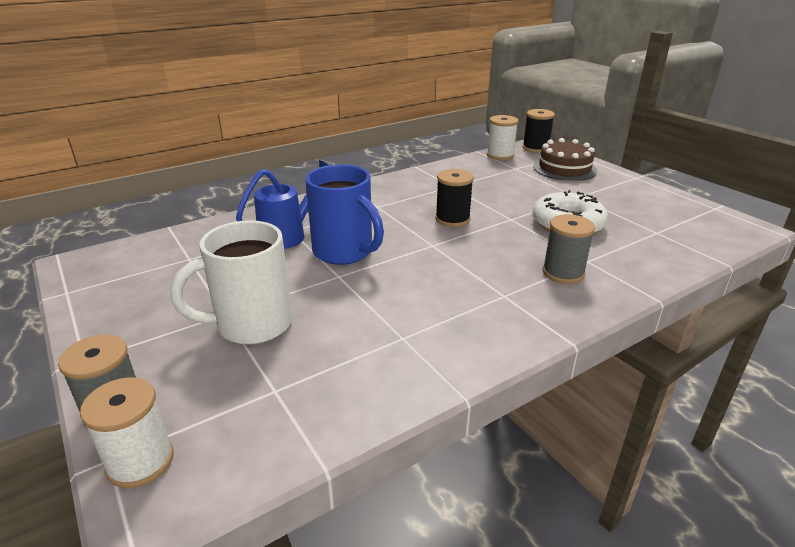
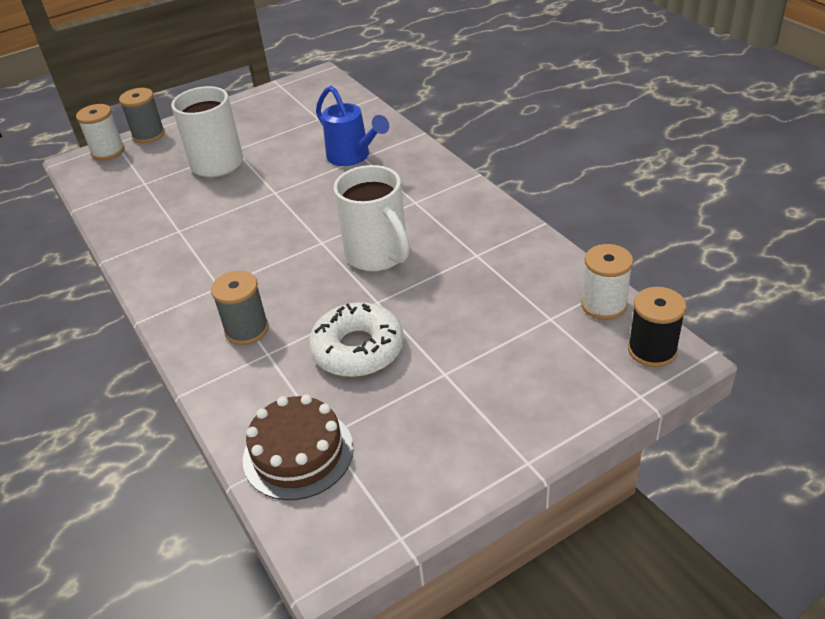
camera: 95 degrees right, 10 degrees up
(344, 252) = (314, 191): blue mug -> none
(452, 219) = (378, 255): black spool -> white mug
(564, 168) = (556, 374): brown cake -> brown cake (298, 453)

